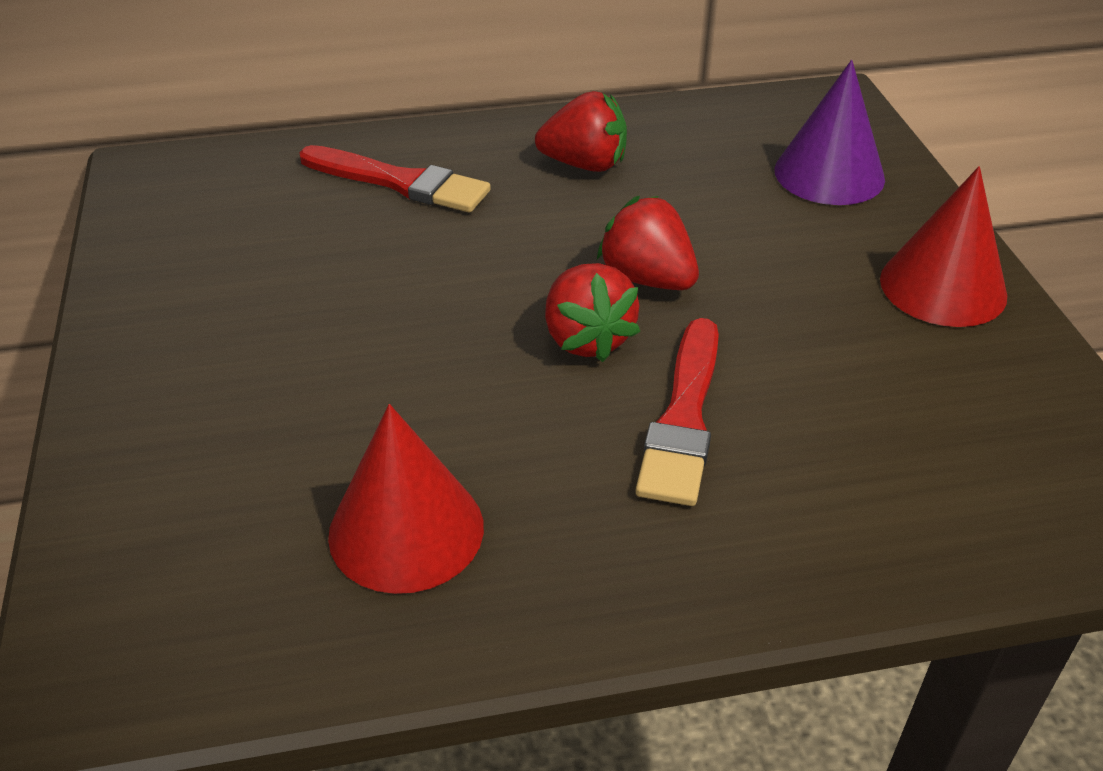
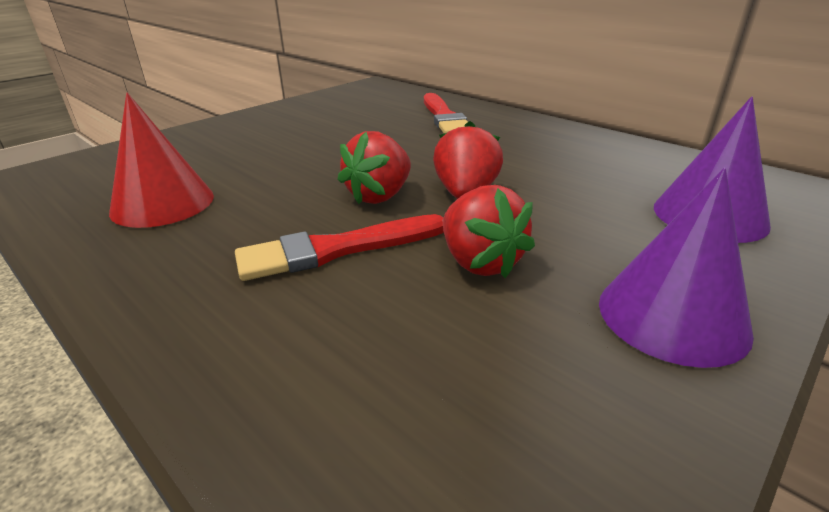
camera: 55 degrees right, 10 degrees down
(585, 164) = (544, 145): red strawberry -> red strawberry (480, 262)
(943, 287) = (672, 316): red cone -> purple cone

